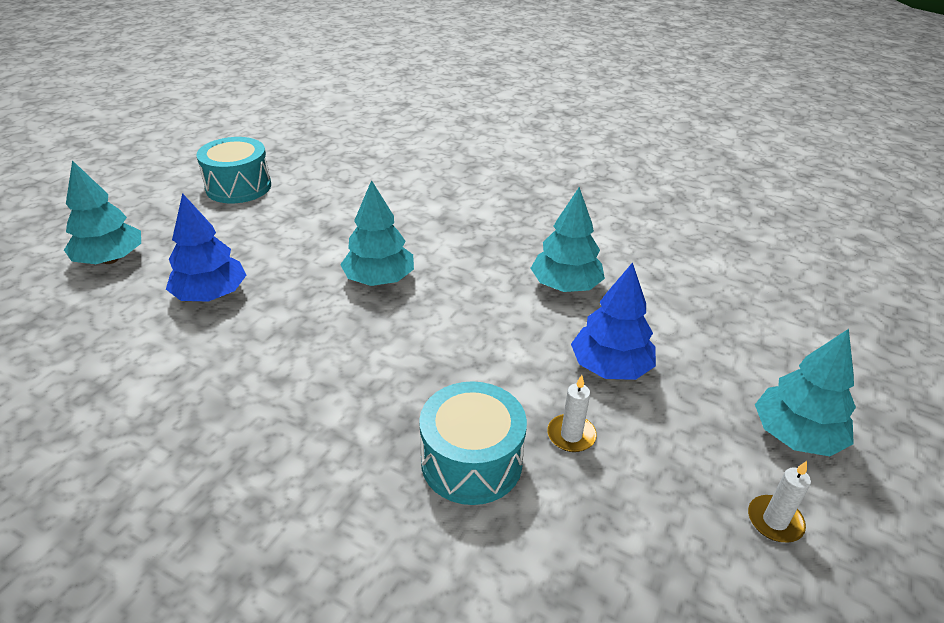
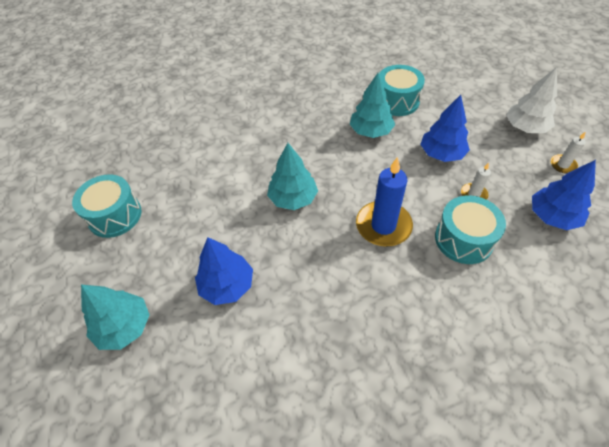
camera: 45 degrees left, 15 degrees up
(414, 371) = (383, 226): none -> blue candle
(636, 554) = (552, 216): none -> blue tree
(653, 282) = (397, 101): none -> turquoise drum
(795, 436) = (525, 127): turquoise tree -> white tree

